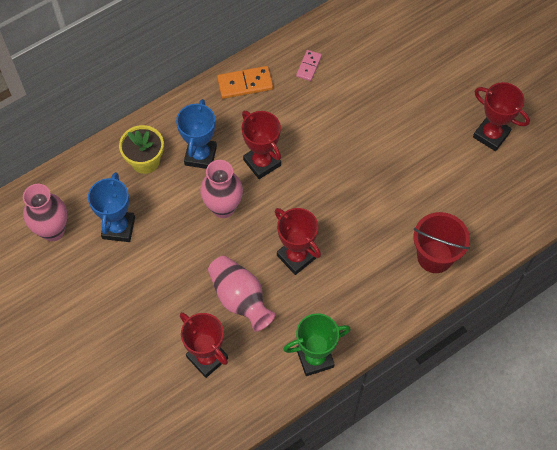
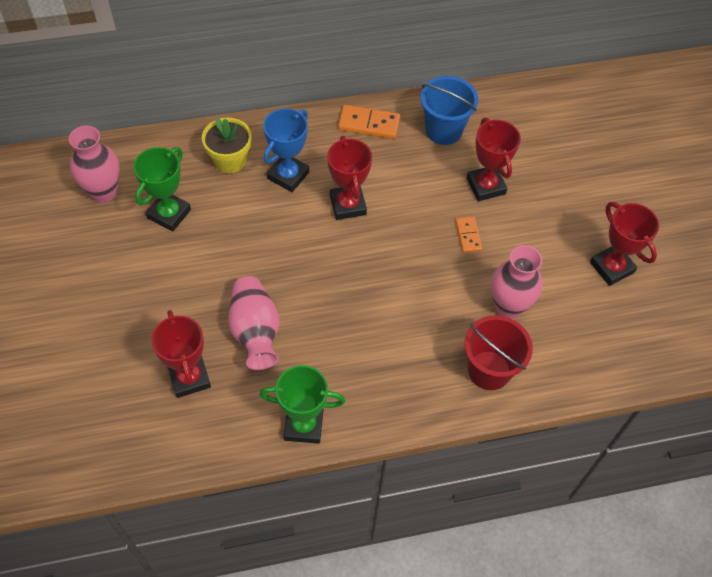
camera: 20 degrees right, 5 degrees down
(118, 228) = (169, 214): blue trophy -> green trophy
(223, 208) = (285, 234): pink vase -> pink vase (508, 307)
(296, 256) = (336, 311): red trophy -> red trophy (486, 186)
(309, 66) = (443, 130): pink domino -> blue bucket
(369, 151) = (468, 235): none -> orange domino

